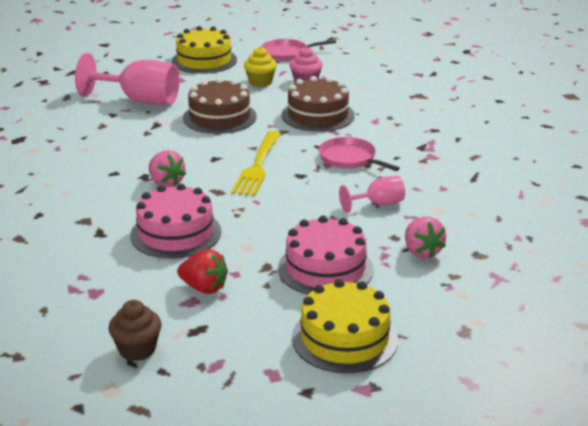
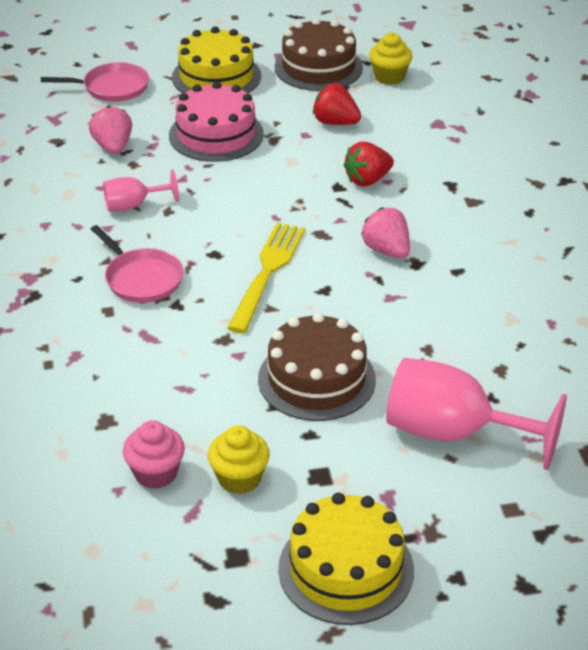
camera: 175 degrees left, 10 degrees up
(137, 349) = (389, 77): brown cupcake -> yellow cupcake
(175, 233) = (367, 180): pink cake -> red strawberry
(287, 53) = (169, 589): pink pan -> pink pan (112, 88)
(318, 115) = (159, 375): brown cake -> brown cake (318, 67)

